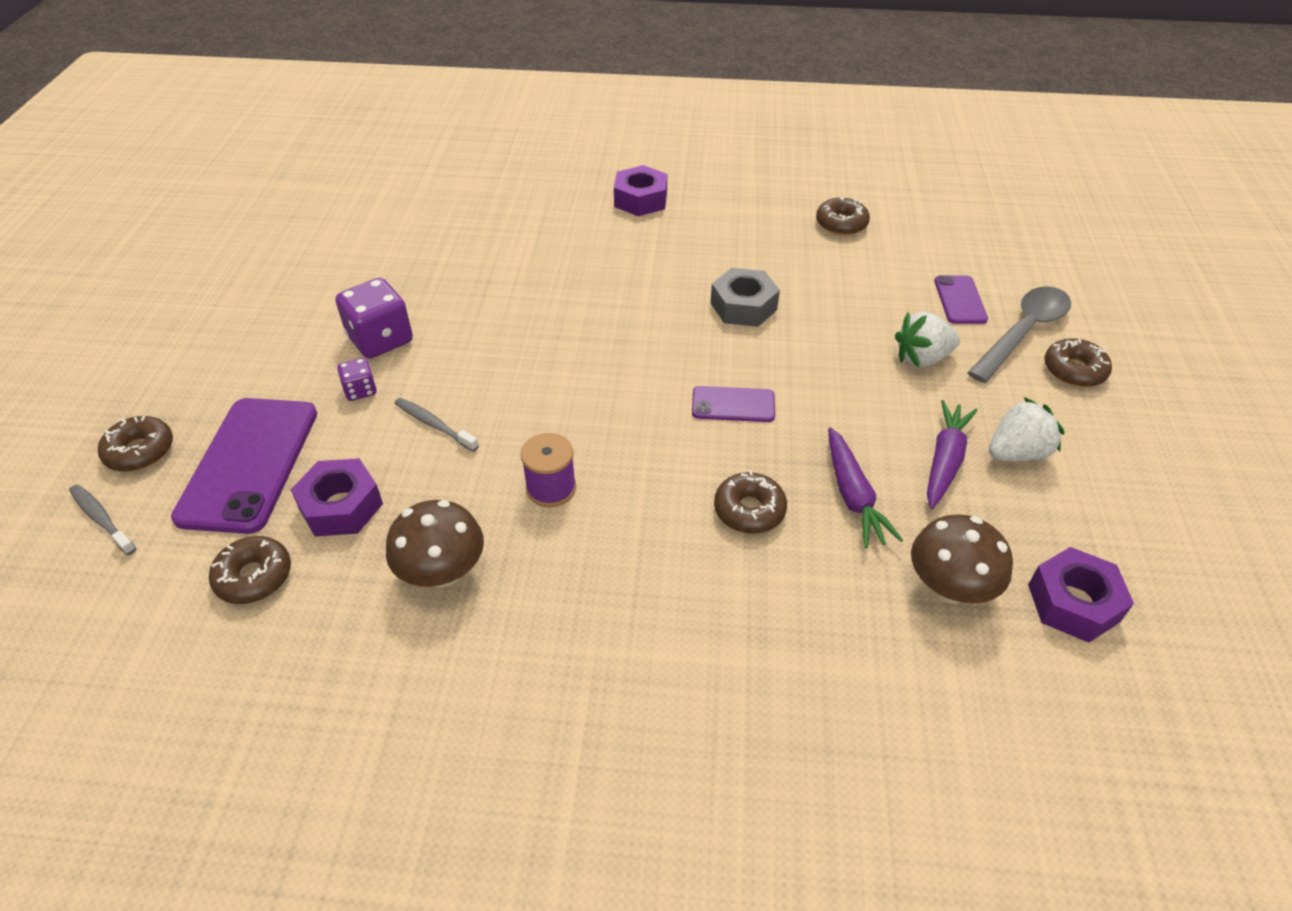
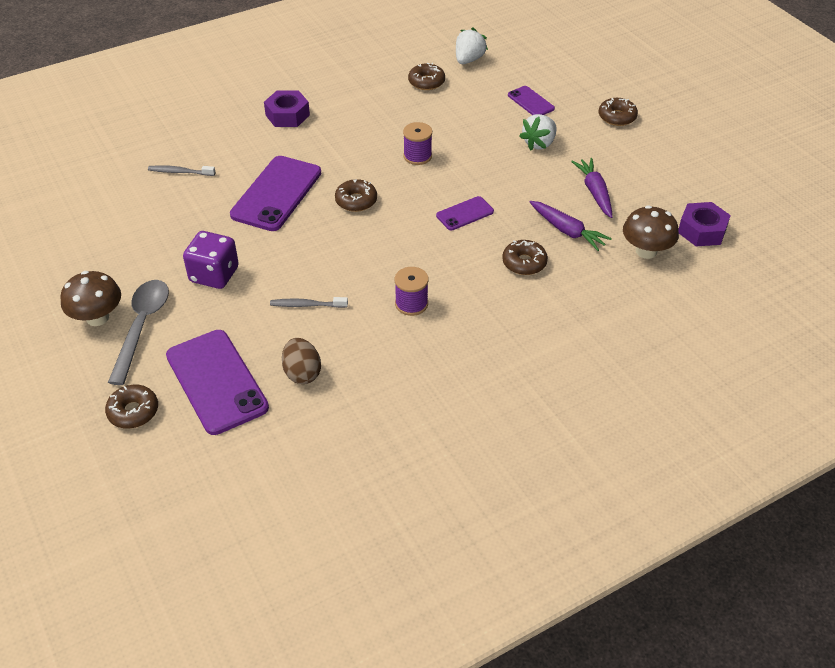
camera: 35 degrees left, 0 degrees up
(102, 519) = (159, 457): grey toothbrush -> grey toothbrush (180, 172)
(254, 577) = (294, 432): brown donut -> brown donut (356, 201)
(341, 506) = (302, 373): purple nut -> brown egg
(360, 390) = (237, 309): purple dice -> none
(442, 572) = (398, 373): brown mushroom -> brown mushroom (97, 317)
(539, 280) = (276, 194): none -> purple phone
(743, 306) = (417, 156): grey nut -> purple spool
(1016, 453) = (624, 172): white strawberry -> white strawberry (468, 60)
(1023, 332) = (577, 107): grey spoon -> grey spoon (142, 327)

